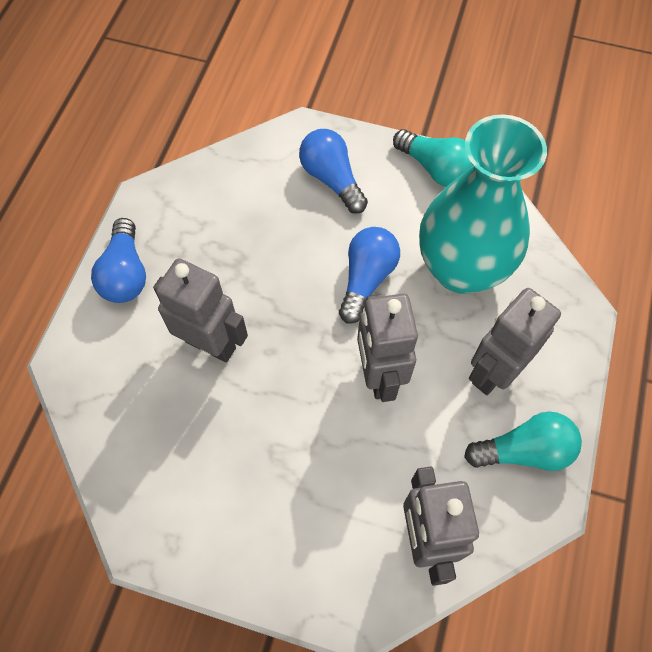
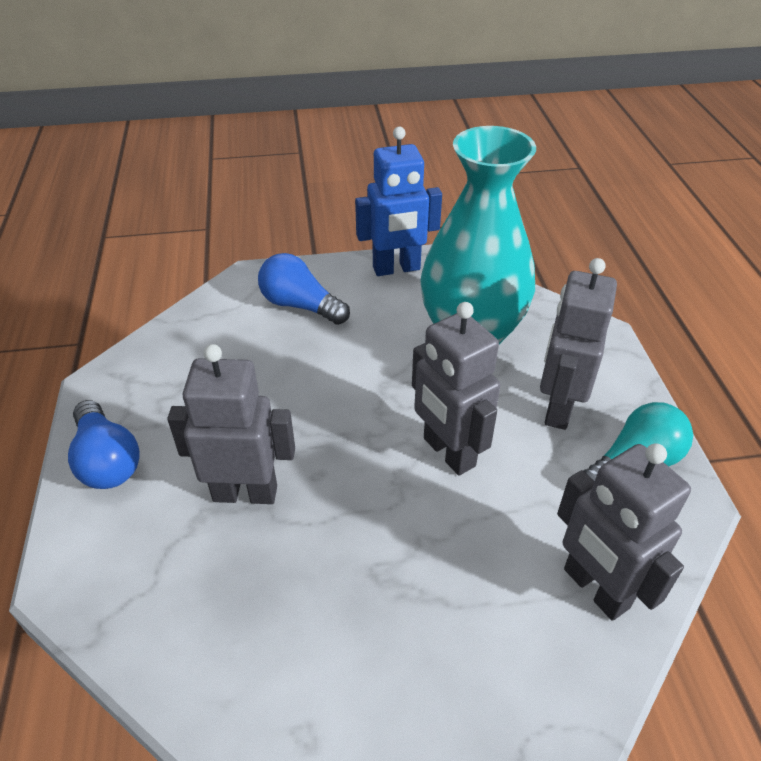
camera: 25 degrees left, 20 degrees down
(366, 279) = (384, 374): blue light bulb -> none
(435, 169) = (396, 269): turquoise light bulb -> blue robot

